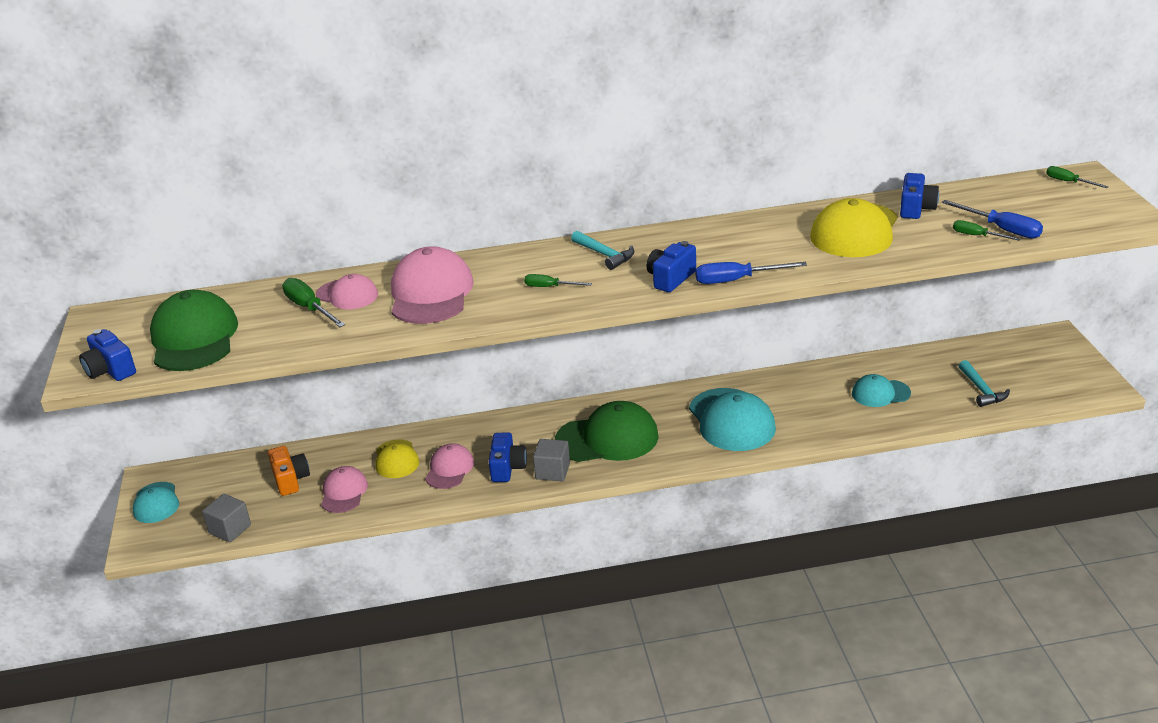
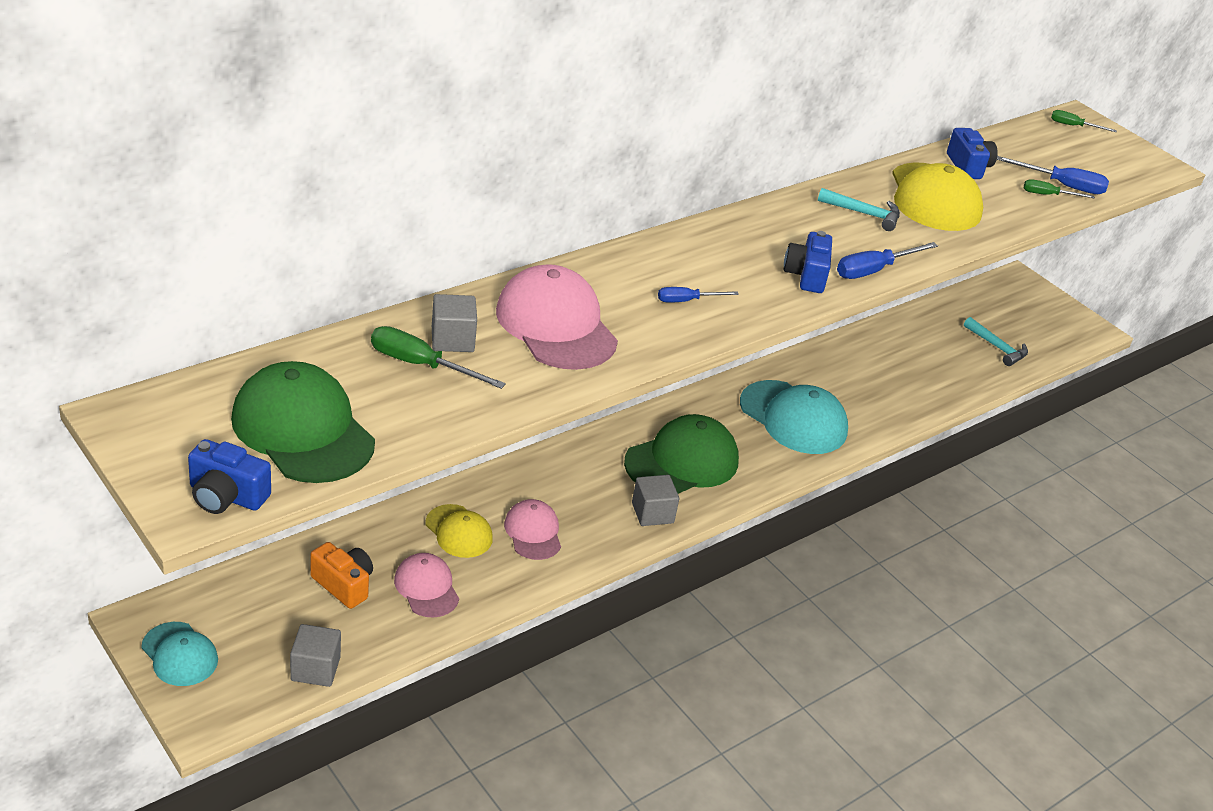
camera: 35 degrees left, 5 degrees up
(347, 295) = (452, 340): pink cap -> grey cube
(507, 468) = (599, 518): blue camera -> none
(550, 287) = (687, 301): green screwdriver -> blue screwdriver
(604, 255) = (710, 252): turquoise hammer -> turquoise hammer (864, 214)
(880, 393) = (912, 364): turquoise cap -> none

